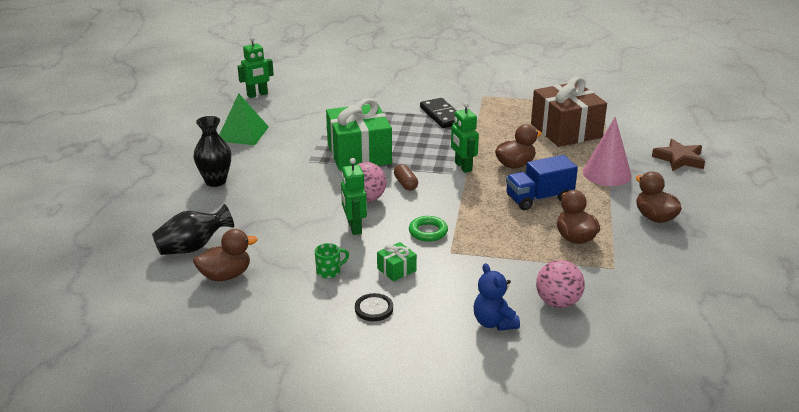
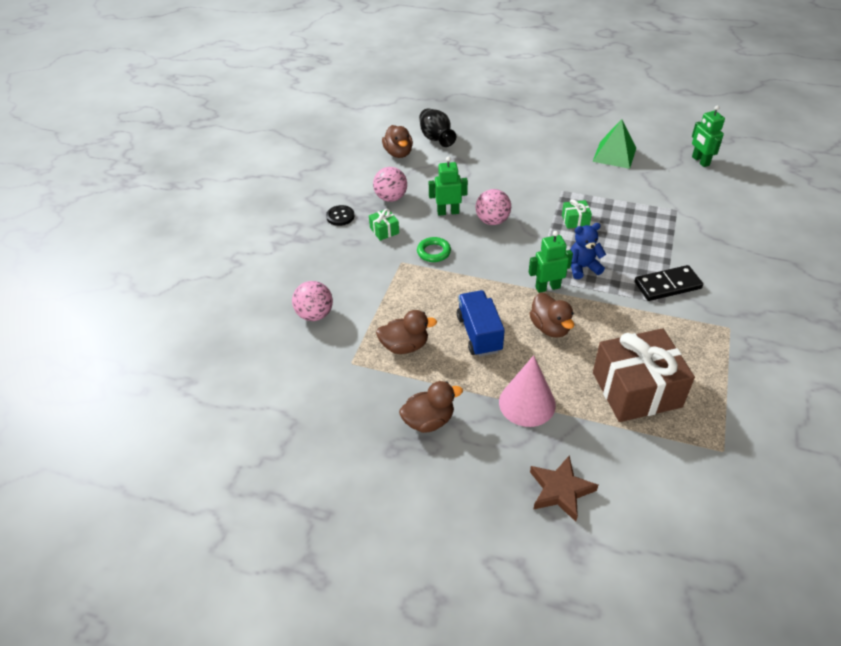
camera: 100 degrees right, 15 degrees up
(215, 181) = (529, 144): black vase -> none
(329, 271) = (391, 198): green mug -> pink ball
(359, 154) = (575, 220): green gift -> green gift, size x0.42
(405, 184) = (516, 246): brown capsule -> none
(494, 322) = (303, 274): blue teddy bear -> blue teddy bear (582, 267)

